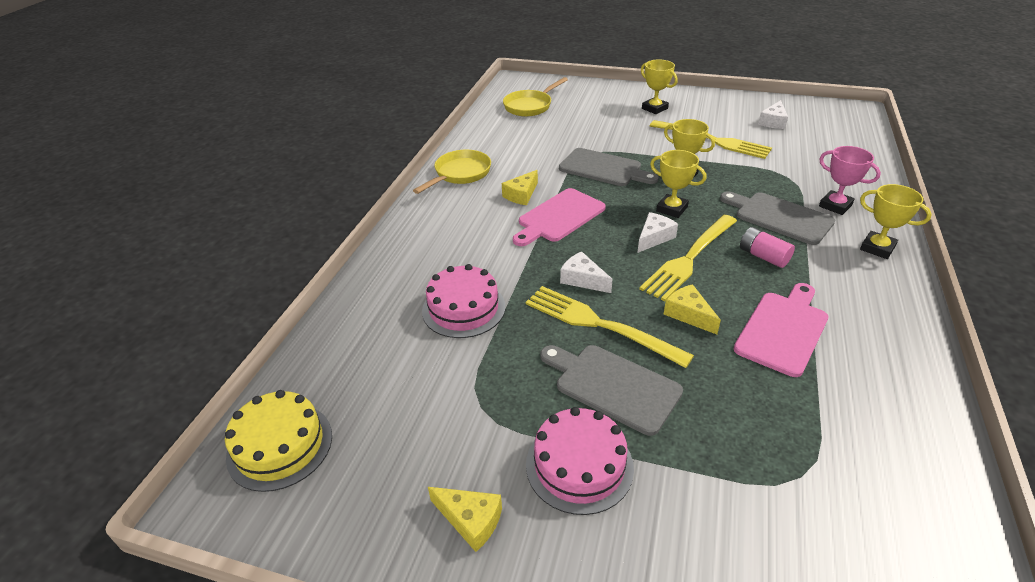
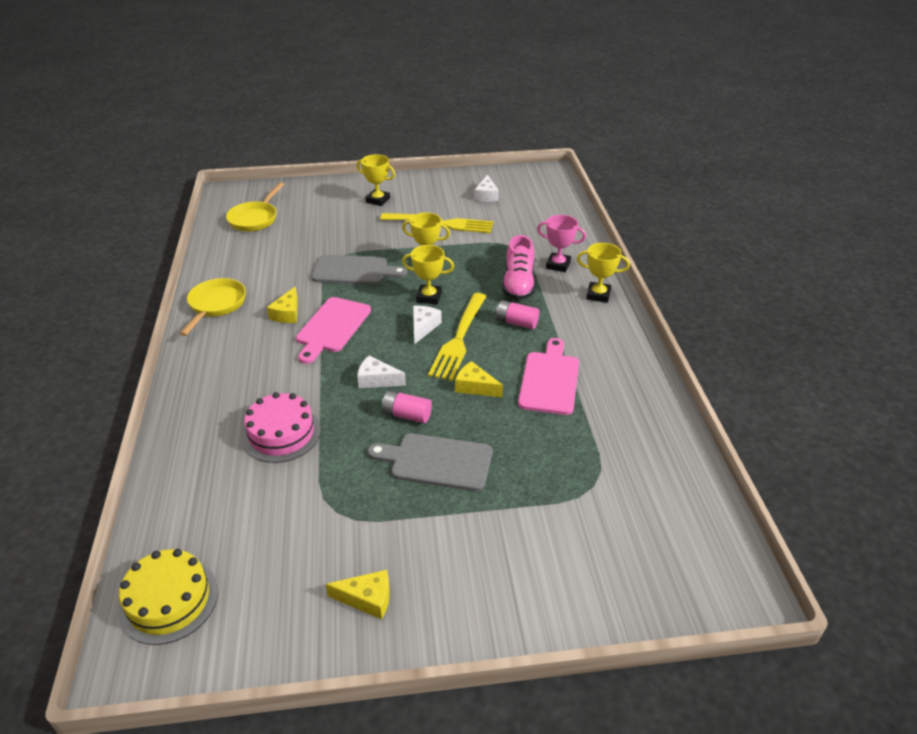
camera: 25 degrees left, 0 degrees up
(579, 465) = (435, 530): pink cake -> none
(599, 324) = (407, 415): yellow fork -> pink battery
(779, 217) = (518, 285): grey cutting board -> pink shoe

